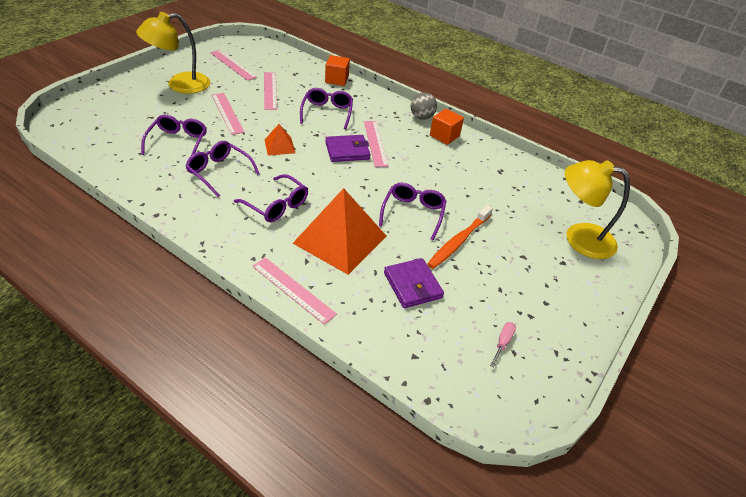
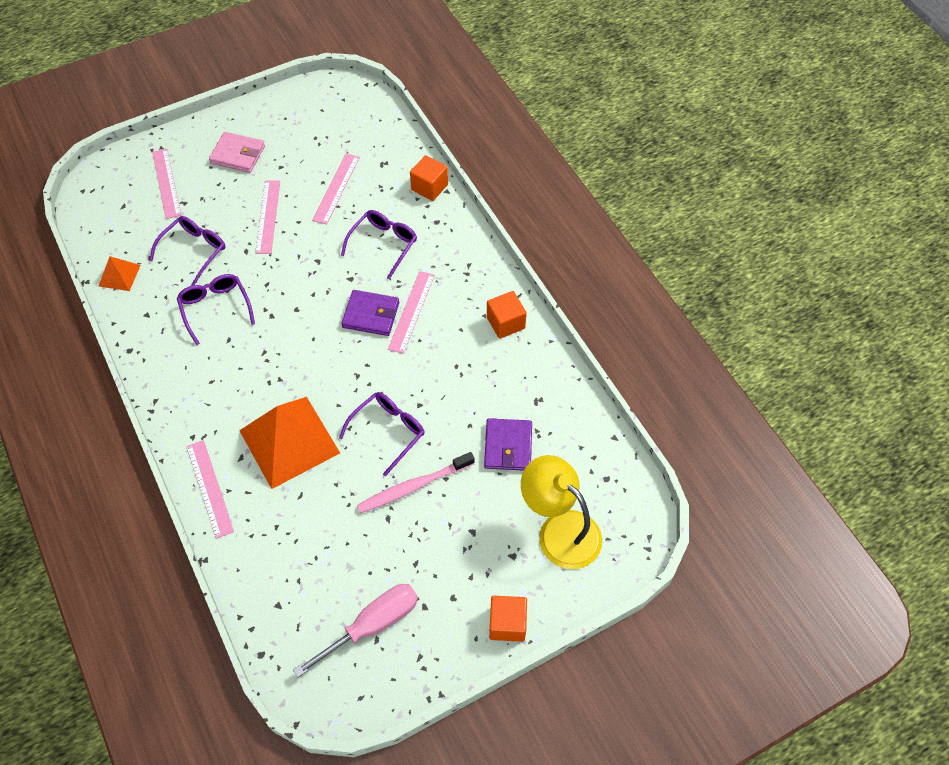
camera: 30 degrees right, 15 degrees up
(180, 85) = (238, 154): yellow lamp -> pink wallet
(233, 65) = (315, 130): pink ruler -> pink ruler (166, 183)
(276, 205) = (250, 374): purple glasses -> none
(279, 146) = (298, 286): orange pyramid -> orange pyramid (119, 275)
(412, 285) = (327, 525): purple wallet -> purple wallet (508, 446)
(421, 117) = (497, 282): grey ball -> none
(458, 241) = (413, 486): orange toothbrush -> pink toothbrush
(502, 343) = (372, 625): pink screwdriver -> pink screwdriver, size x2.22
(597, 306) = (507, 624): none -> orange cube

